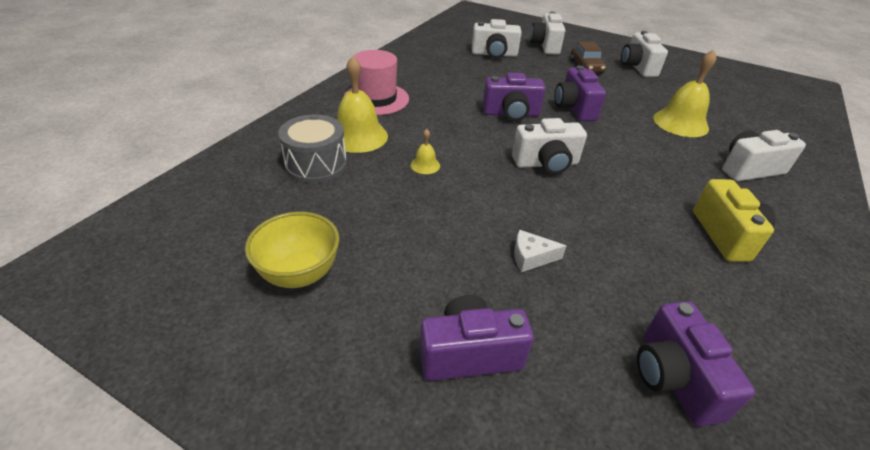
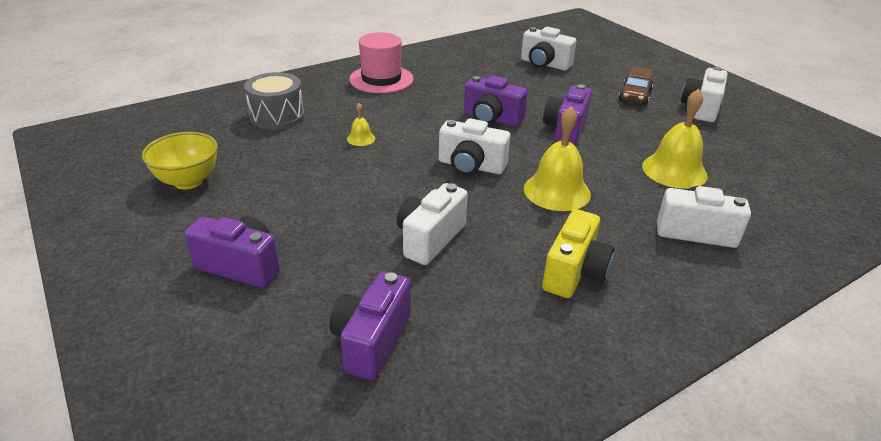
camera: 30 degrees right, 5 degrees down
(358, 136) = (333, 104): yellow bell -> yellow bell (557, 191)
(531, 257) = (364, 227): white cheese -> none
(545, 46) = (614, 67): white camera -> white camera (429, 239)

